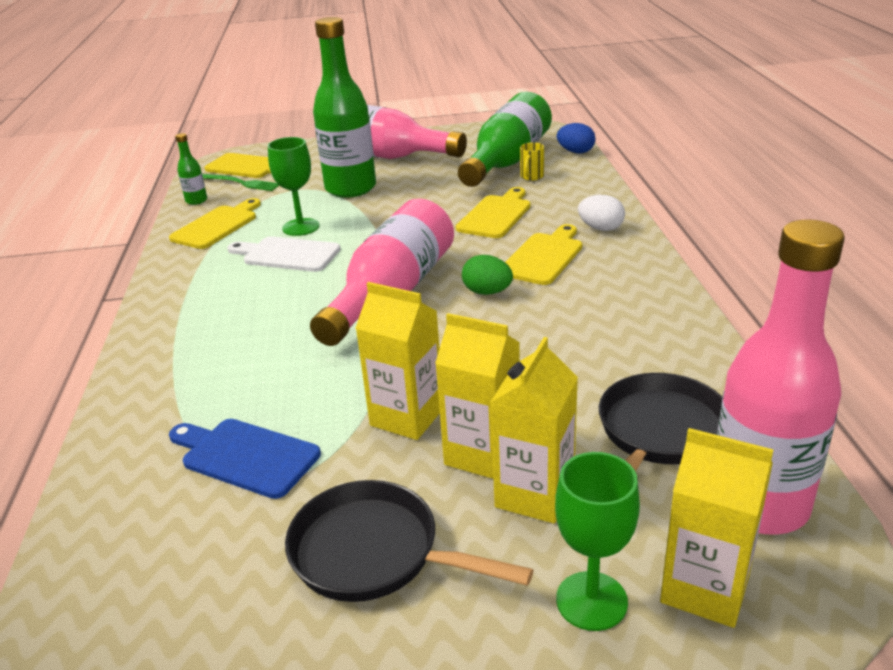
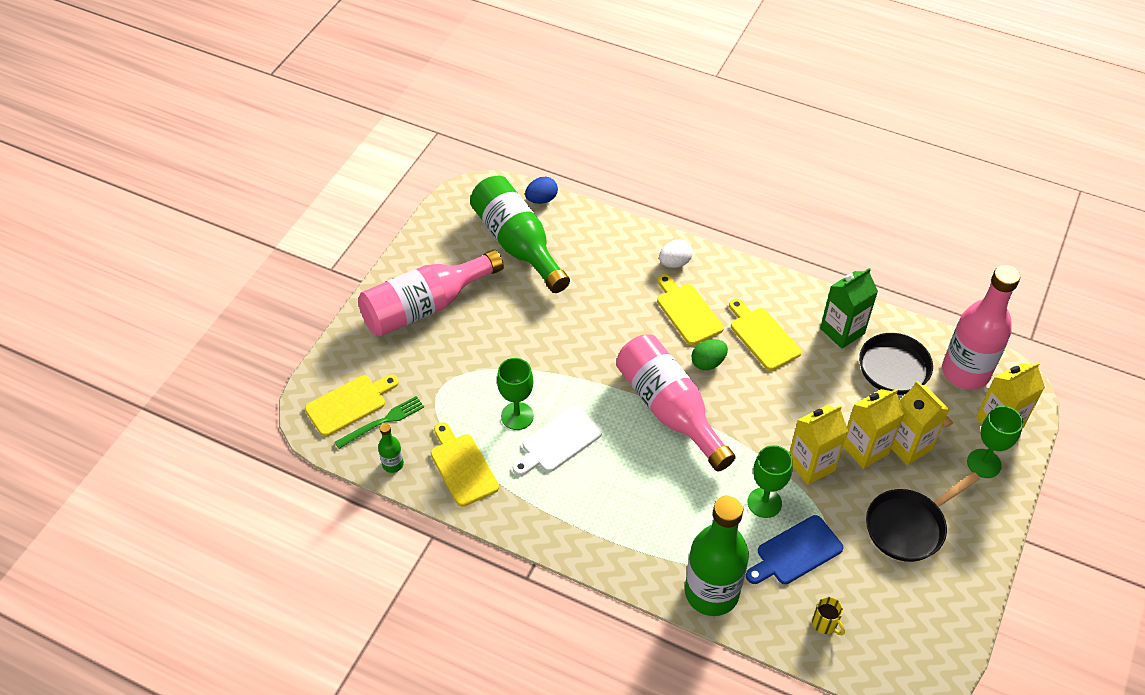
camera: 60 degrees left, 20 degrees up
(310, 402) = (764, 502): none -> green goblet
(350, 188) = (473, 356): green bottle -> green bottle (711, 592)
(496, 215) = (605, 301): yellow cutting board -> yellow cutting board (762, 336)
(531, 177) = (560, 247): yellow mug -> yellow mug (825, 624)
(665, 361) = (842, 331): none -> green carton

